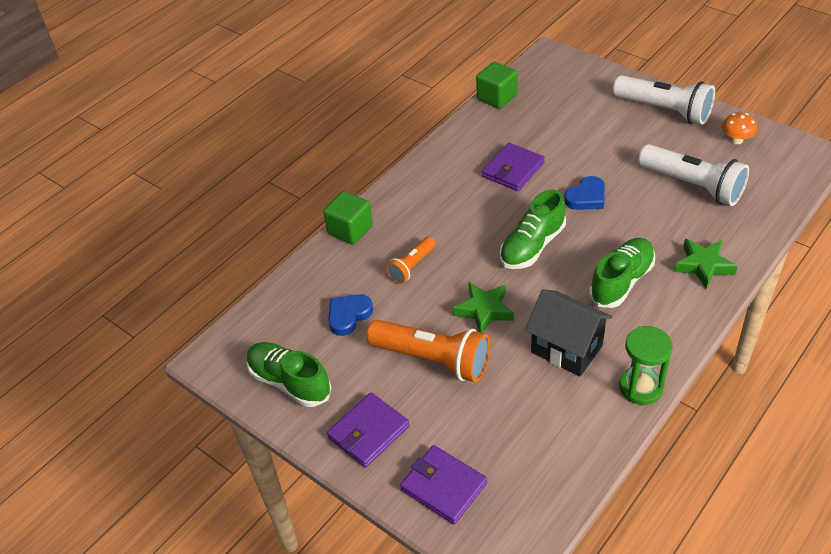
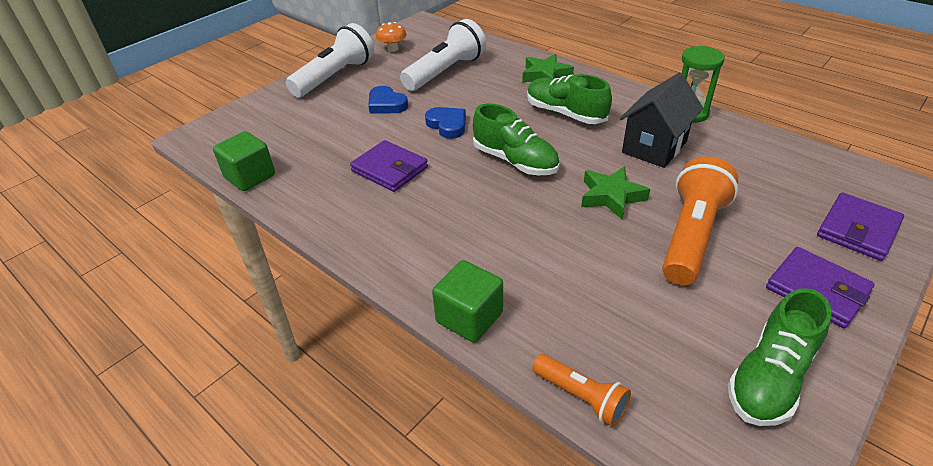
camera: 90 degrees left, 5 degrees down
(348, 316) = (635, 314): blue heart -> blue heart (386, 104)
(411, 266) = (544, 253): orange flashlight -> orange flashlight (581, 397)

